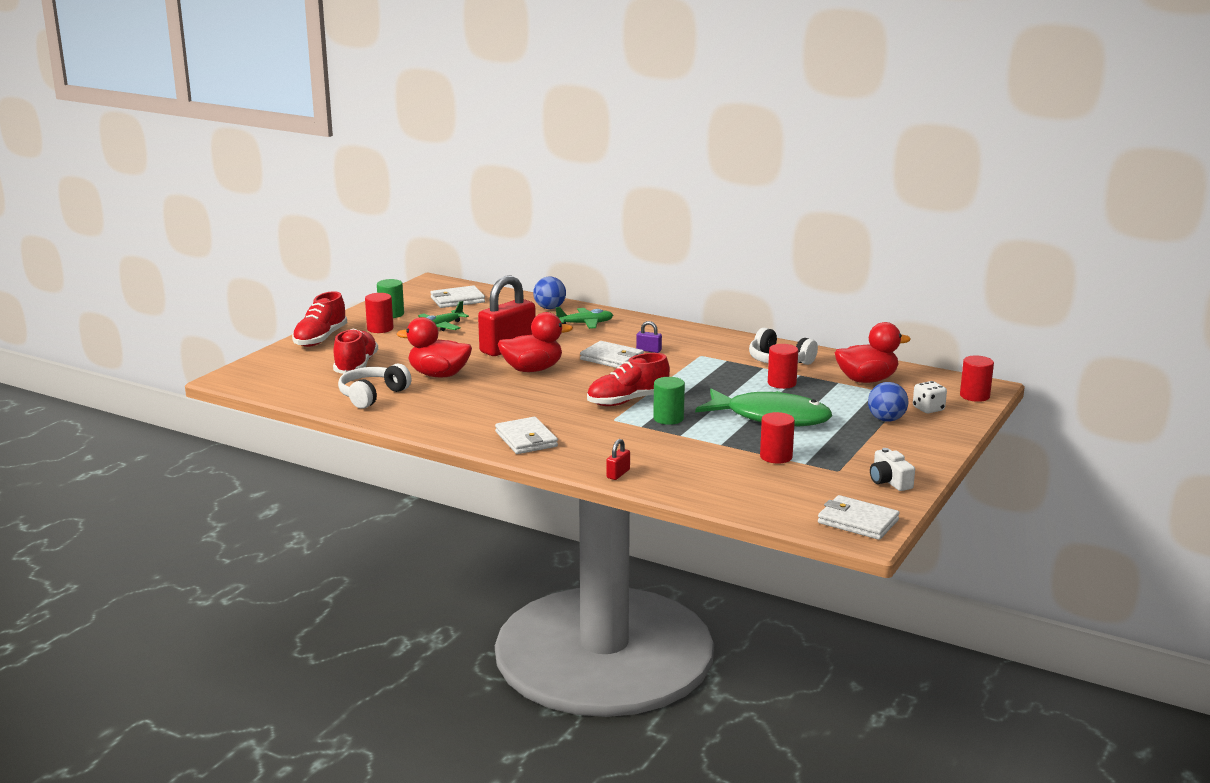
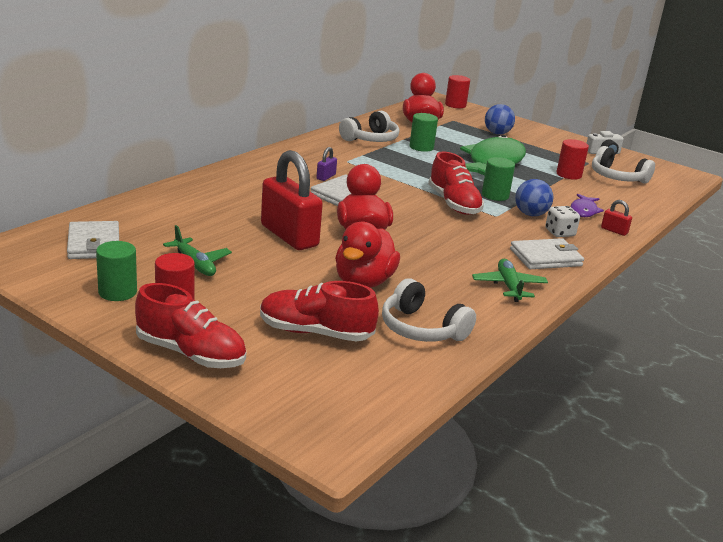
camera: 85 degrees left, 5 degrees up
(549, 308) = (168, 199): blue ball -> blue ball (530, 214)
(585, 324) = (233, 190): green plane -> green plane (509, 286)
(663, 461) = (584, 211): none -> purple fish
(781, 383) = (421, 147): red cylinder -> green cylinder
(797, 485) = (617, 177): none -> white headphones
(857, 521) = (670, 173): white wallet -> none
(928, 409) = (478, 120): white dice -> white dice (559, 233)

